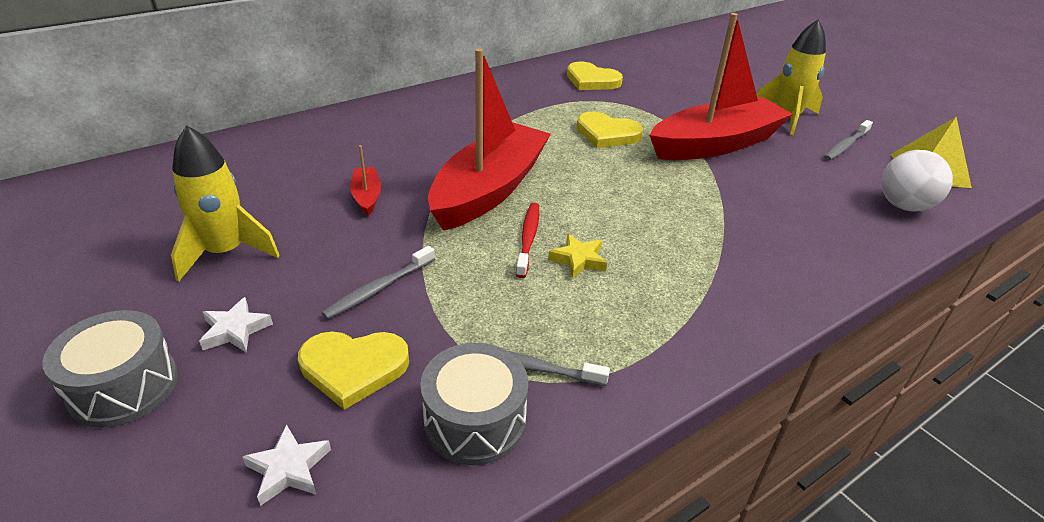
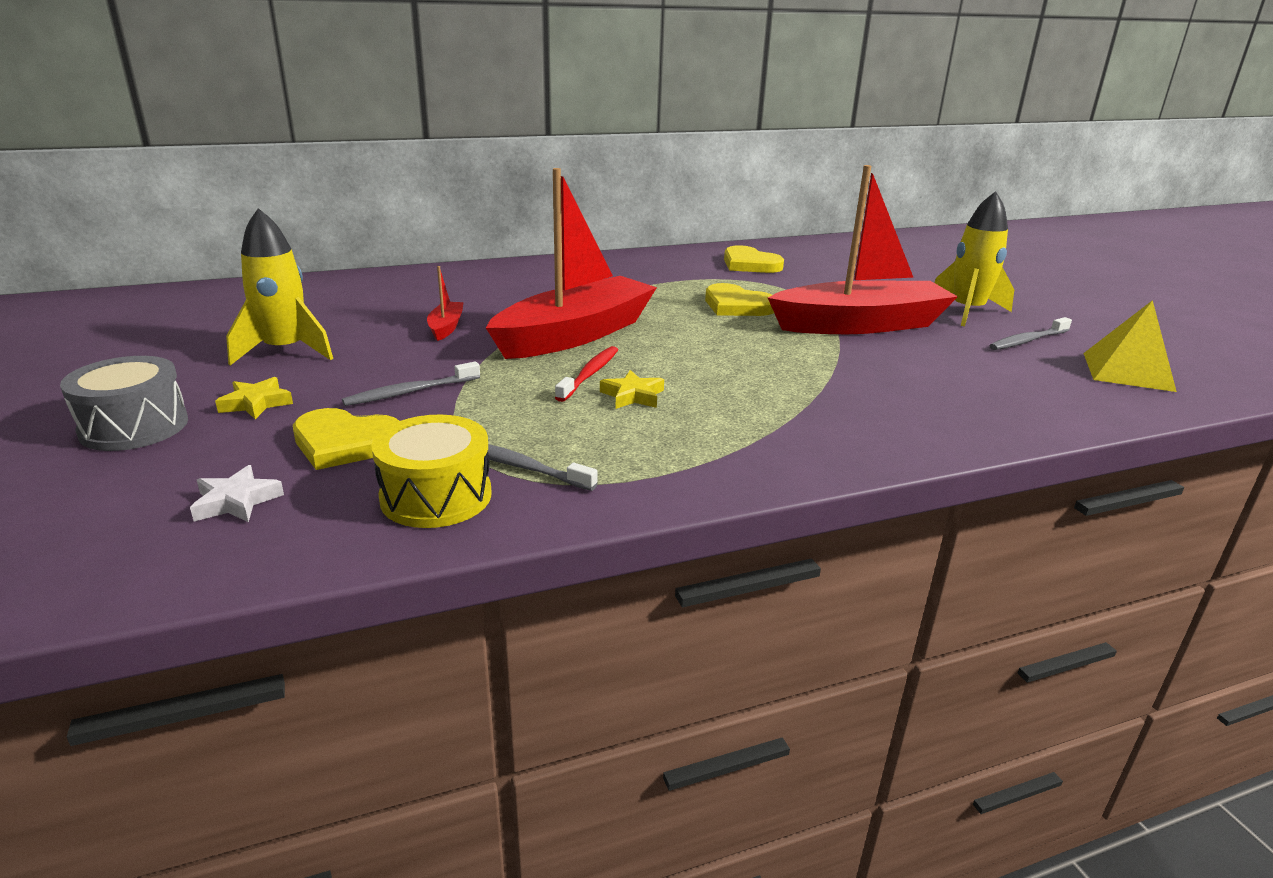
camera: 15 degrees right, 10 degrees down
(235, 330) = (256, 403): white star -> yellow star
(475, 421) = (436, 496): grey drum -> yellow drum
(903, 206) = (1067, 397): white ball -> none

